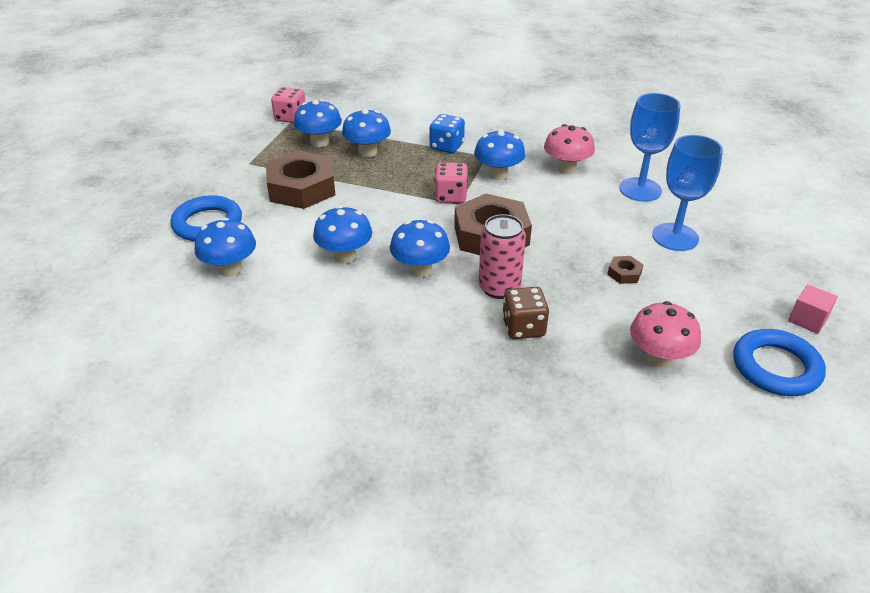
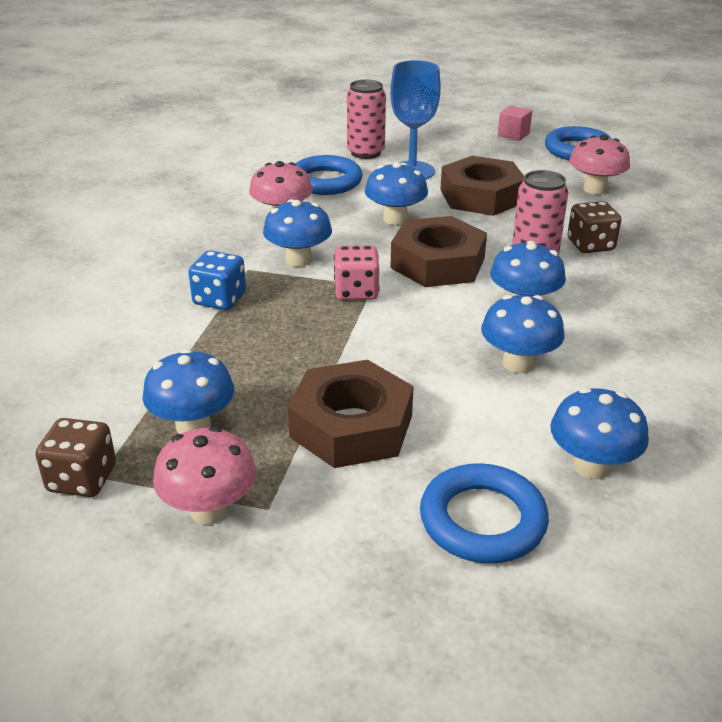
camera: 95 degrees left, 5 degrees down
(254, 148) = (209, 510): none -> pink mushroom
(290, 117) = (82, 479): pink dice -> brown dice
(367, 152) = (232, 369): blue mushroom -> blue mushroom (395, 219)
(624, 273) = (481, 196): brown nut -> brown nut, size x2.44
(640, 189) = (325, 181): blue goblet -> blue ring
(713, 213) = (365, 153): none -> pink can

